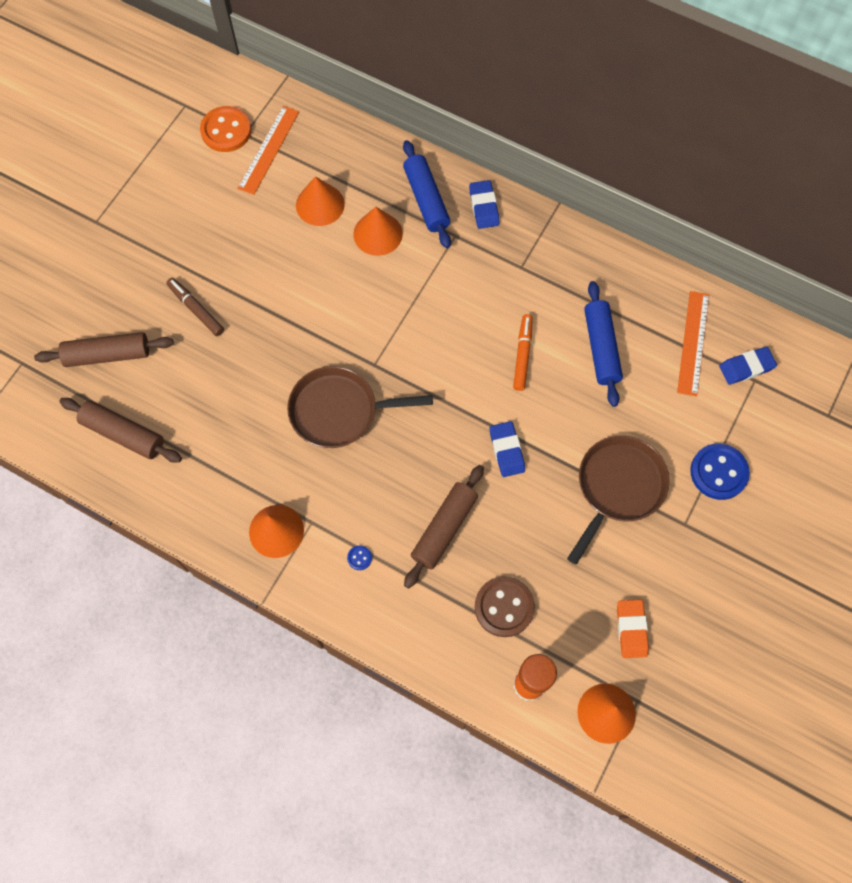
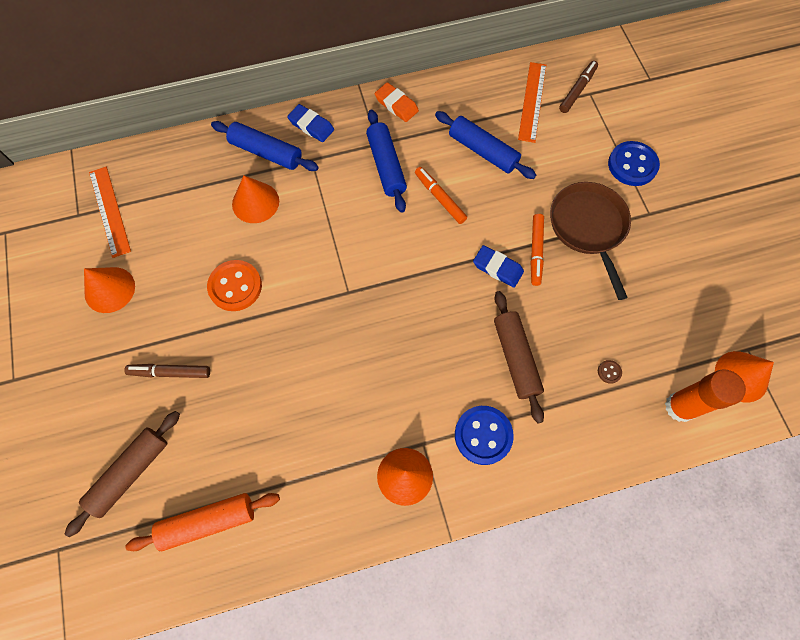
camera: 45 degrees left, 0 degrees up
(123, 434) = (208, 522): brown rolling pin -> orange rolling pin
(226, 131) = (60, 224): orange button -> orange button (235, 286)
(320, 204) = (191, 217): orange cone -> orange cone (109, 289)
(339, 411) = (358, 346): brown pan -> none
(359, 558) = (483, 435): blue button -> blue button, size x2.37
(504, 607) = (609, 372): brown button -> brown button, size x0.42
(508, 291) = (386, 166): none -> blue rolling pin
(552, 466) = (536, 251): none -> orange marker
(631, 629) = (694, 308): orange eraser -> orange eraser (396, 105)
(693, 343) = (532, 101): orange ruler -> orange ruler turned 45 degrees clockwise
(746, 367) = (577, 90): blue eraser -> brown marker

